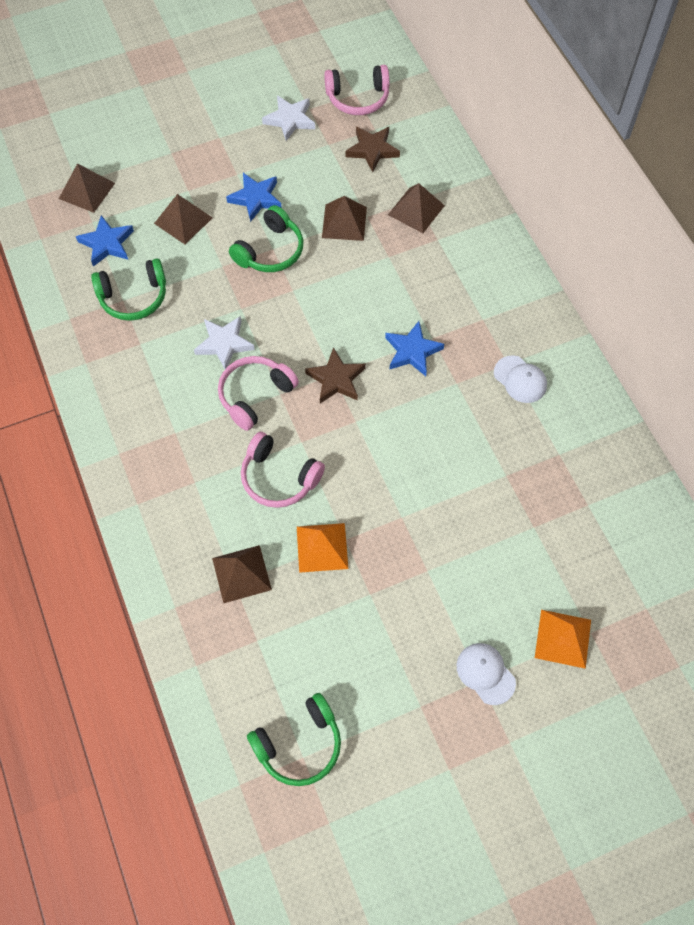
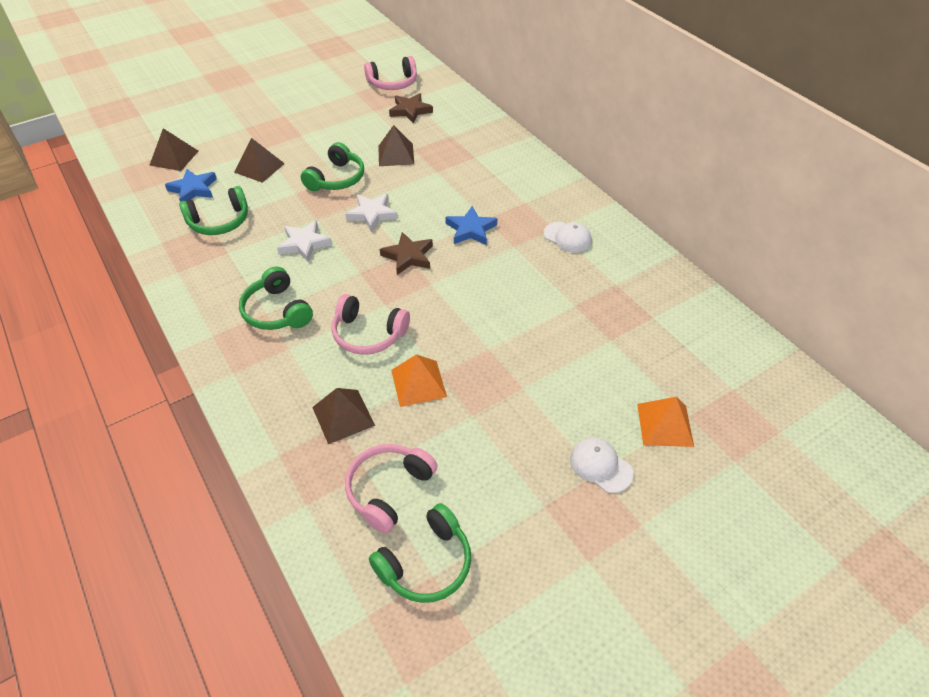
camera: 10 degrees left, 15 degrees down
(187, 432) = (277, 311): none -> green headphones
(255, 198) = (319, 148): blue star -> none
(255, 395) = (337, 276): pink headphones -> pink headphones (389, 489)
(290, 120) = (341, 100): white star -> white star (372, 214)
(416, 210) = (453, 141): brown pyramid -> none

